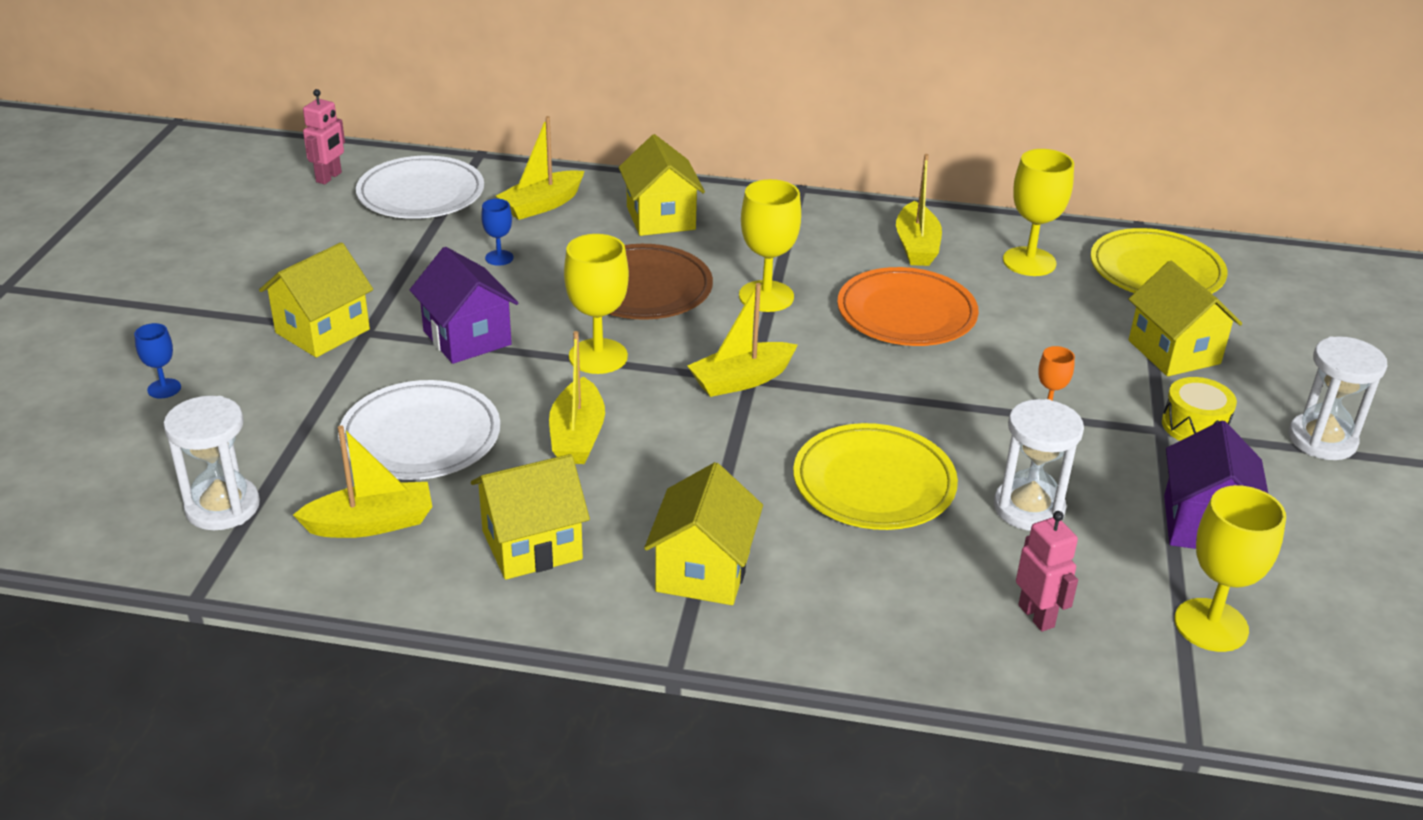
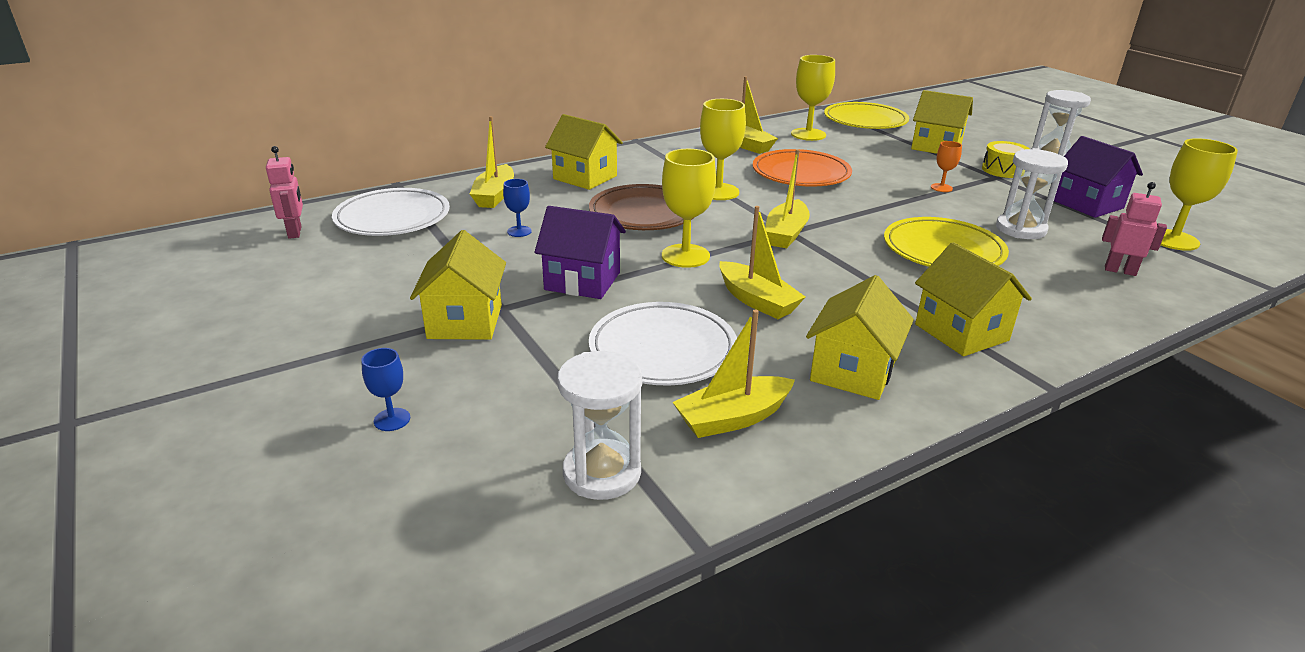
camera: 40 degrees left, 5 degrees down
(371, 523) = (732, 418): yellow boat -> yellow boat turned 150 degrees counterclockwise

